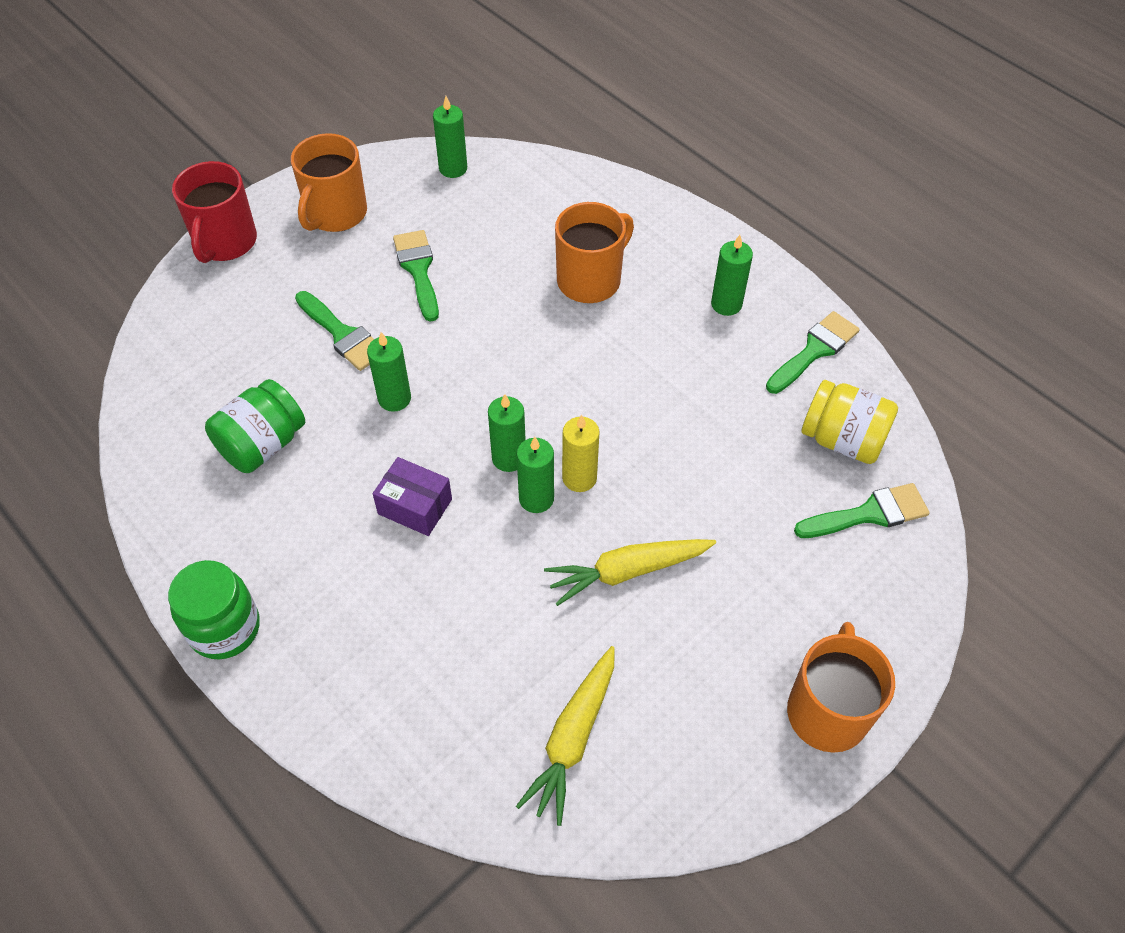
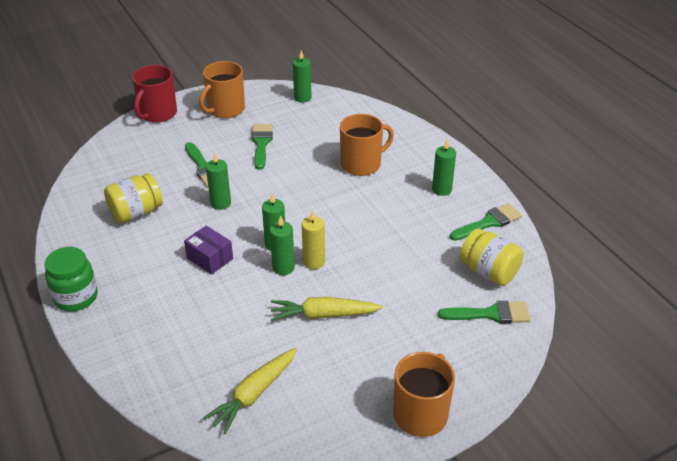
camera: 15 degrees right, 15 degrees down
(262, 445) = (136, 213): green jar -> yellow jar

